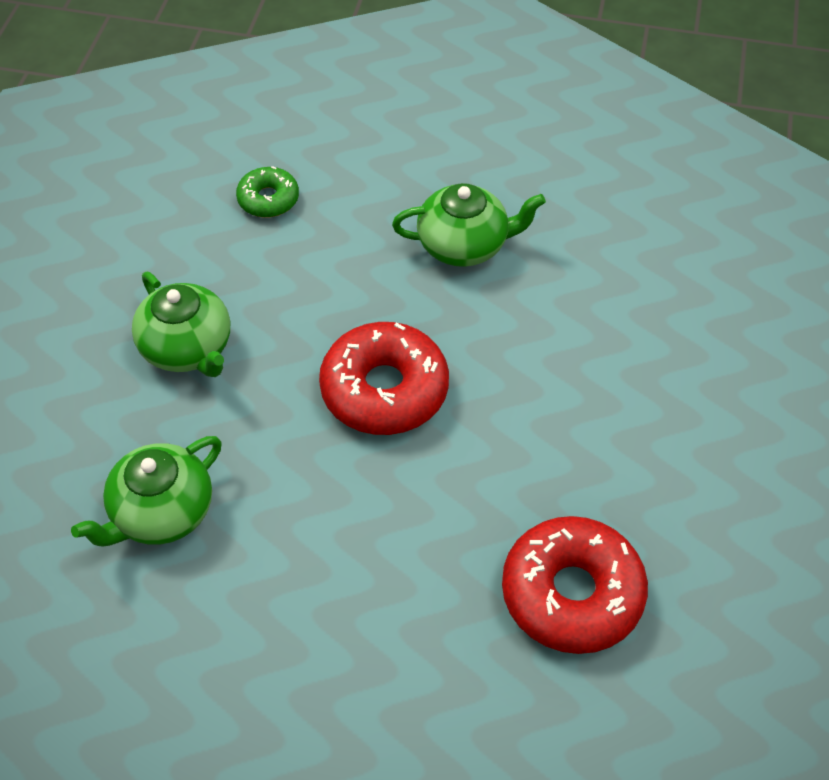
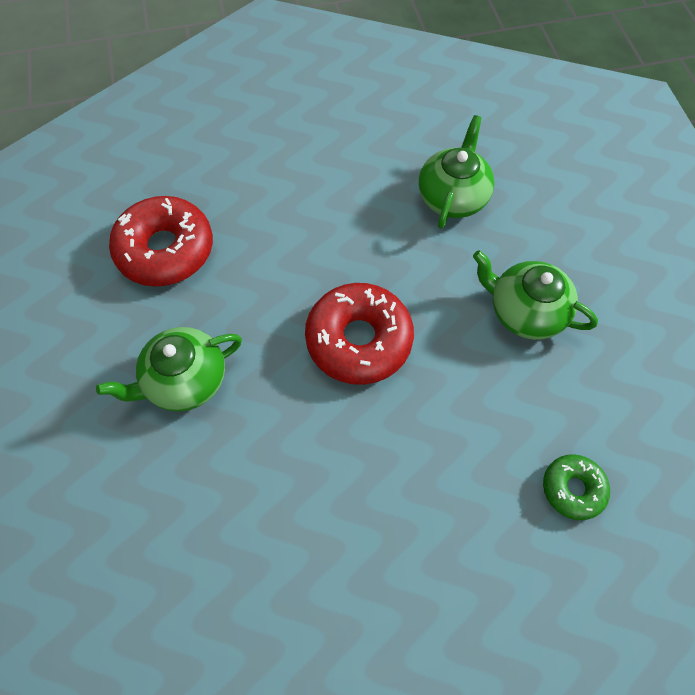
camera: 155 degrees right, 10 degrees up
(464, 245) = (364, 517): green teapot -> green teapot (185, 380)

